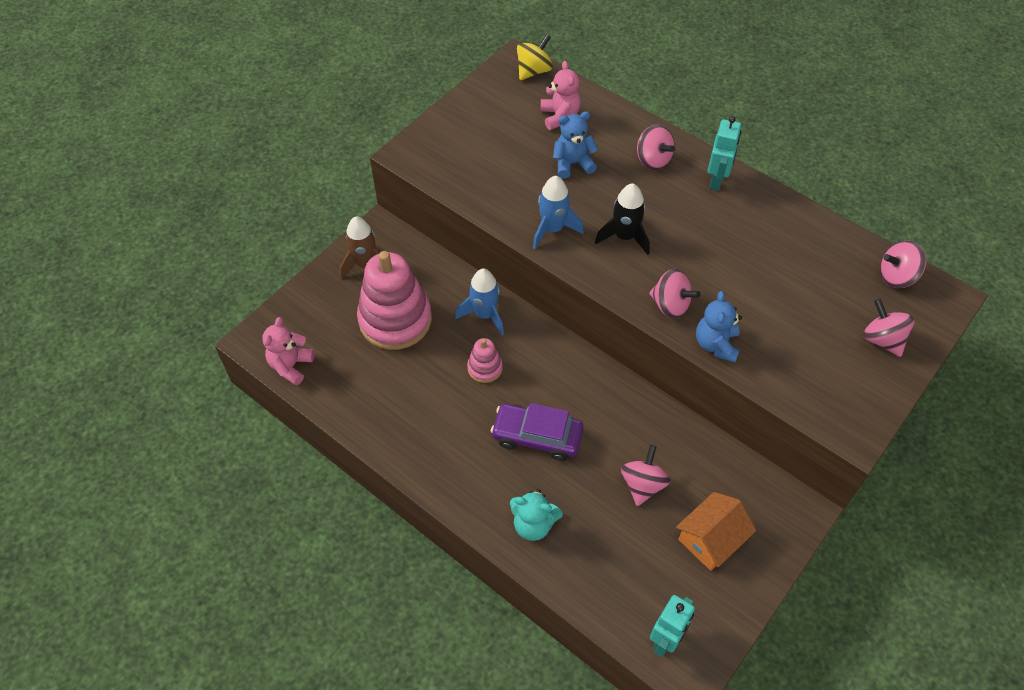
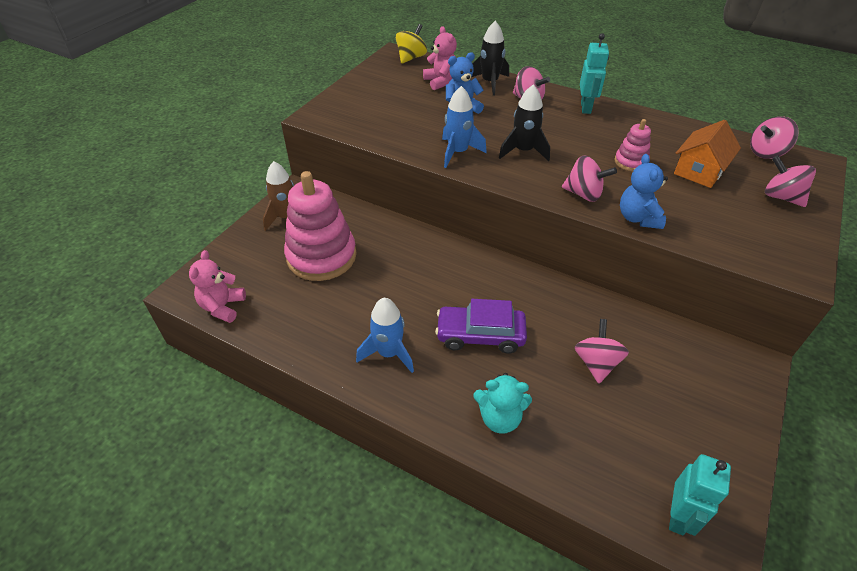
camera: 10 degrees left, 10 degrees down
(484, 315) = (405, 242): blue rocket -> blue rocket (389, 353)
(485, 368) = (415, 284): pink stacking toy -> pink stacking toy (630, 162)
(616, 125) = (490, 83): none -> black rocket
(711, 539) = (682, 404): orange house -> orange house (699, 171)

